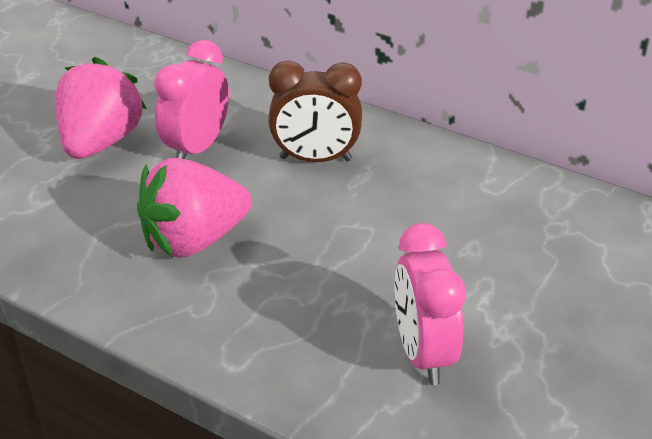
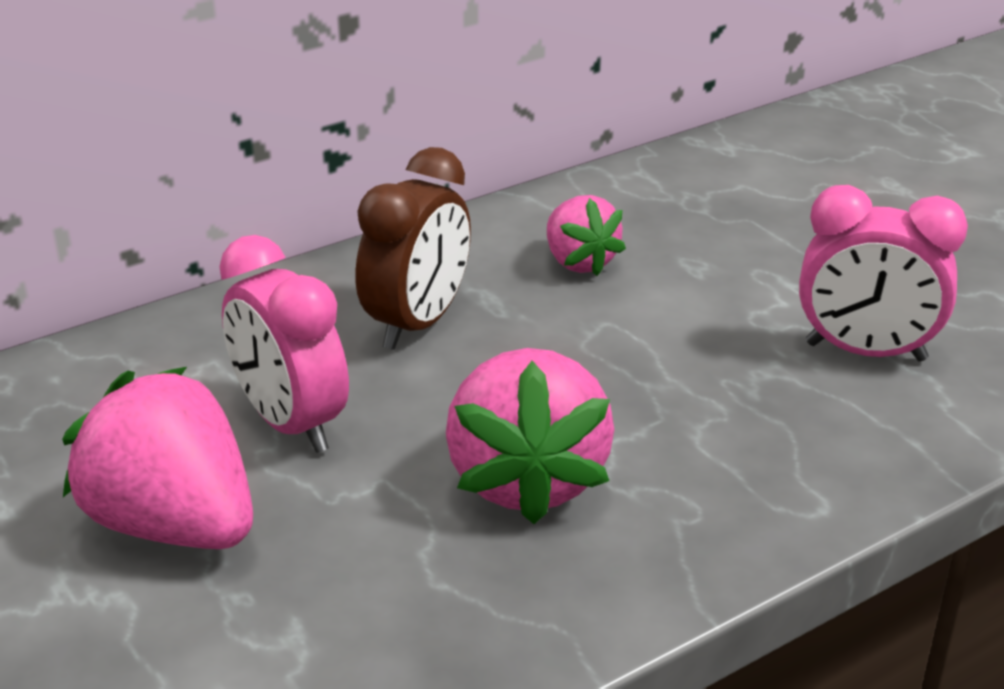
camera: 65 degrees left, 5 degrees down
(431, 199) = (579, 262): none -> pink strawberry

